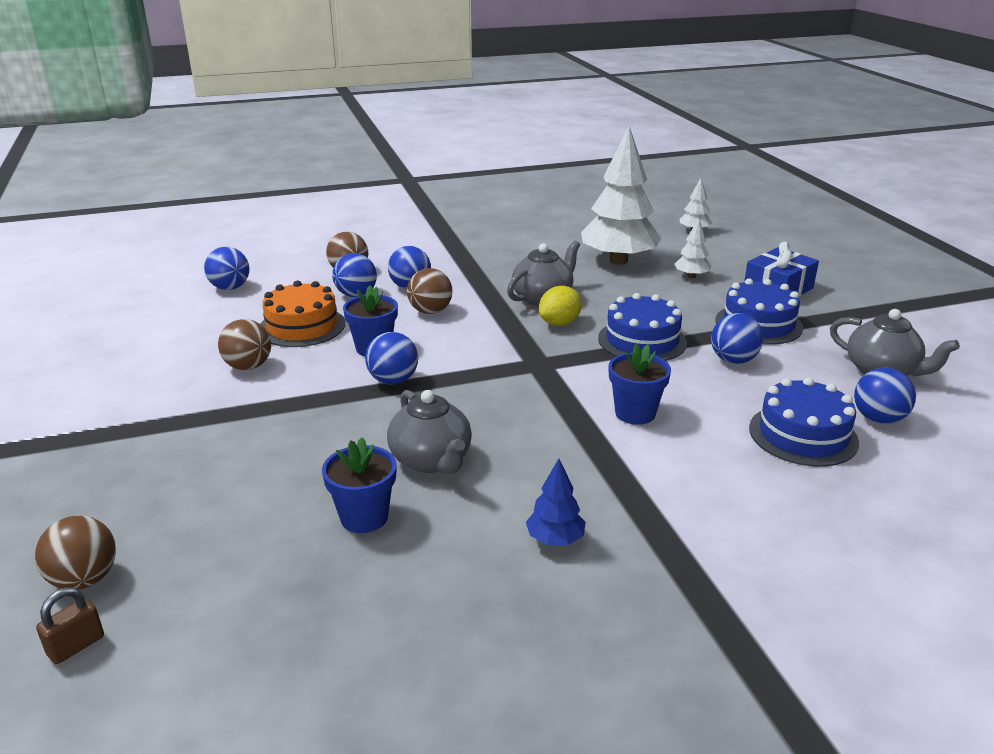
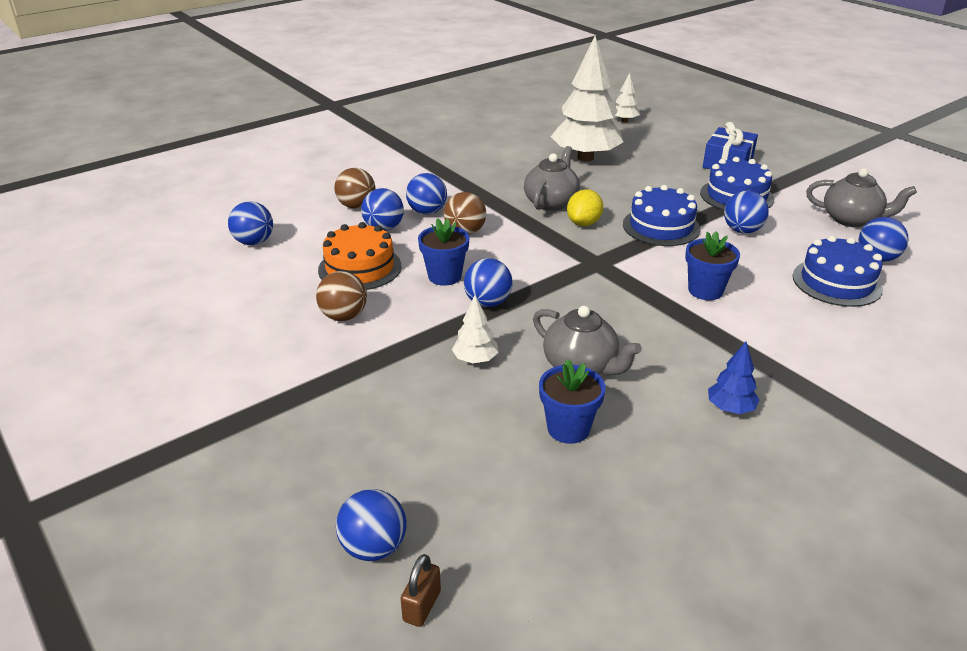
camera: 20 degrees left, 5 degrees up
(84, 579) = (374, 547): brown ball -> blue ball
(691, 276) = (654, 162): white tree -> white tree (475, 360)

